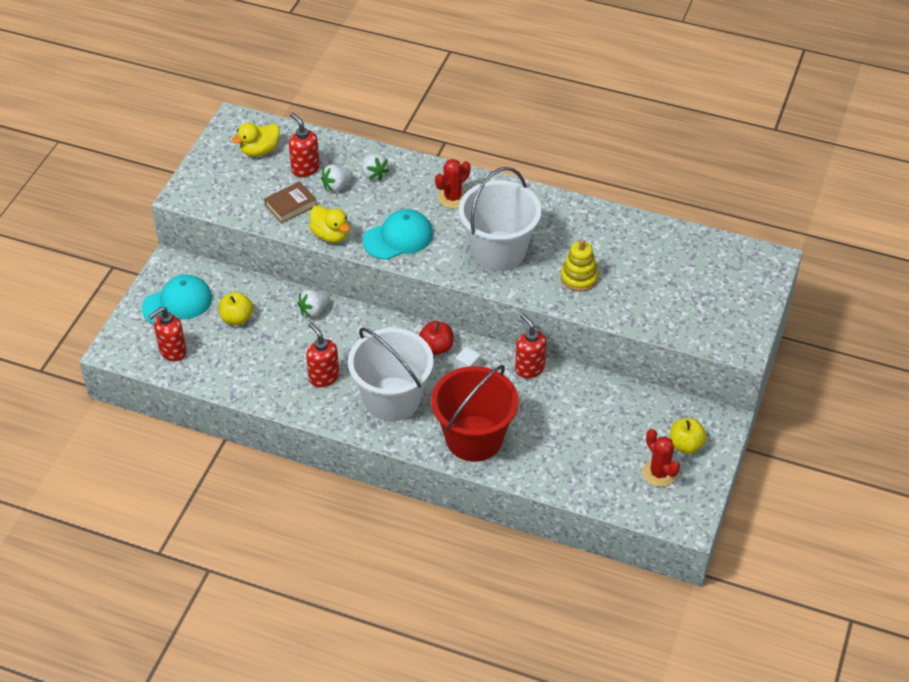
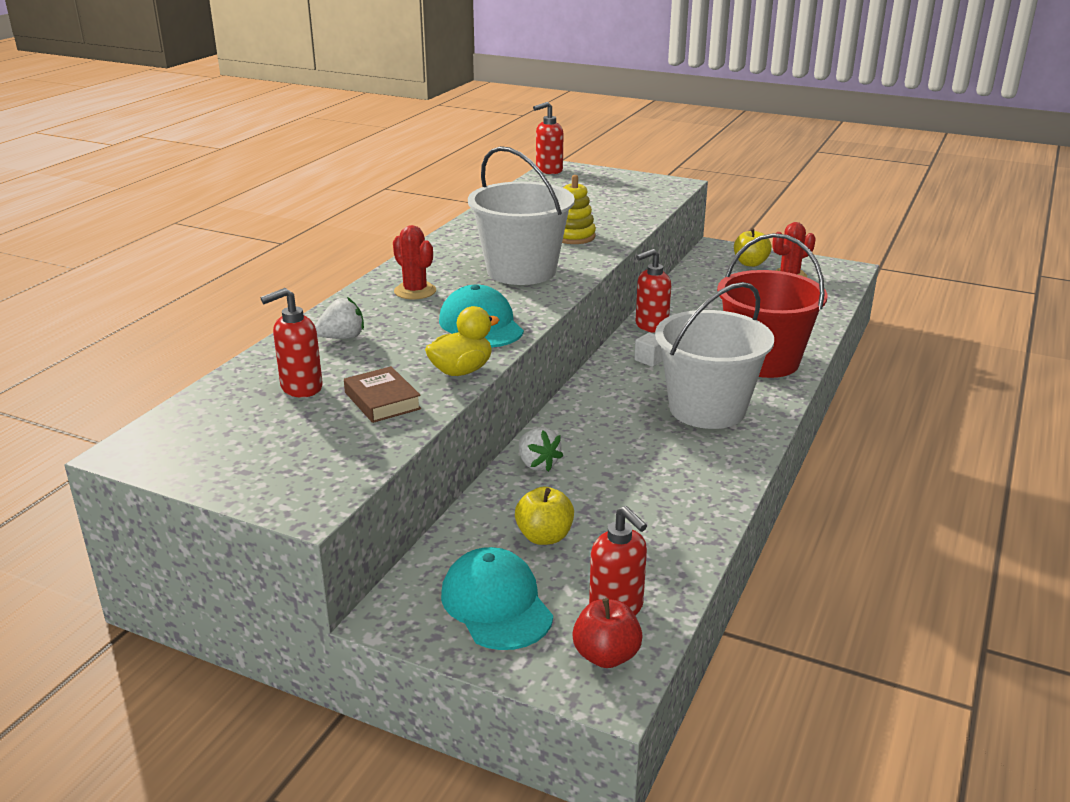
camera: 85 degrees left, 20 degrees down
(259, 150) = (231, 427): yellow duck -> none
(323, 377) = (670, 458): red soap dispenser -> red soap dispenser (548, 170)
(337, 186) = (355, 364): white strawberry -> none
(436, 347) = (616, 377): red apple -> red apple (606, 656)

